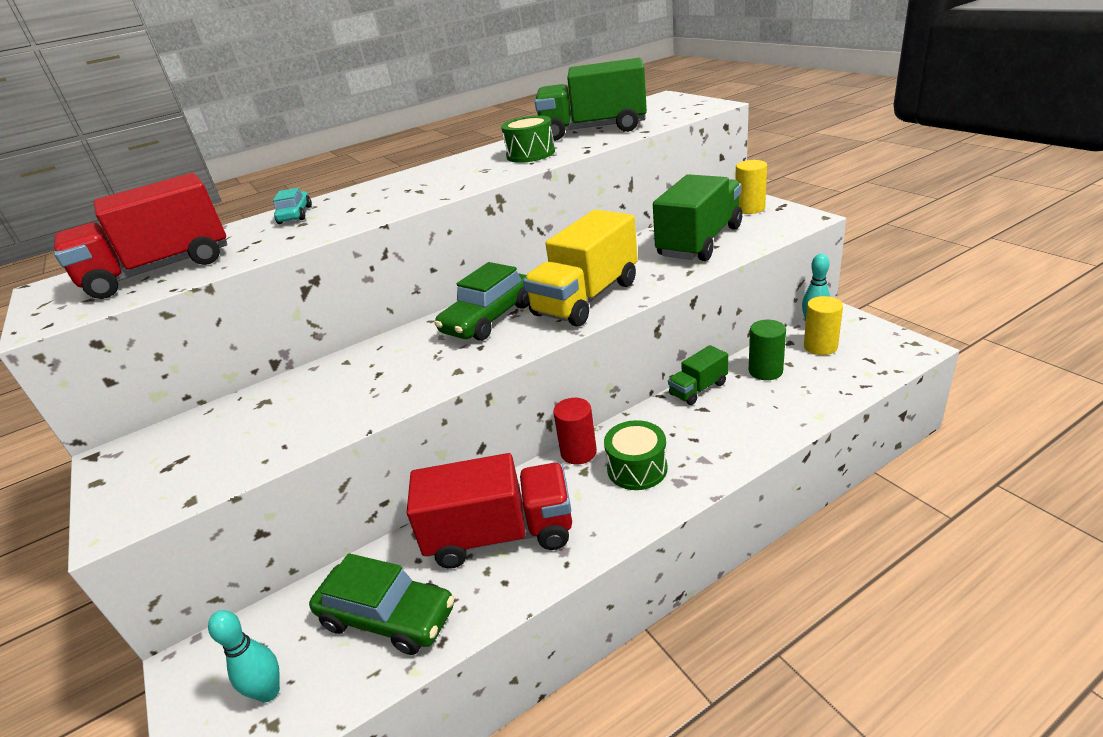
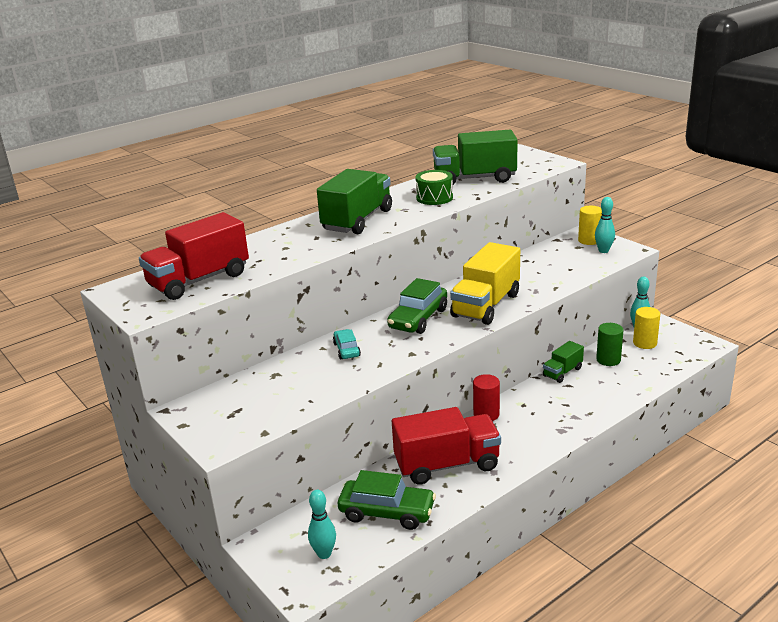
camera: 10 degrees left, 5 degrees down
(295, 215) = (273, 240): turquoise car -> turquoise car (346, 350)
(637, 468) = (530, 423): green drum -> none
(700, 242) = (557, 265): green truck -> green truck (357, 220)
(767, 221) = (603, 251): none -> turquoise bowling pin

